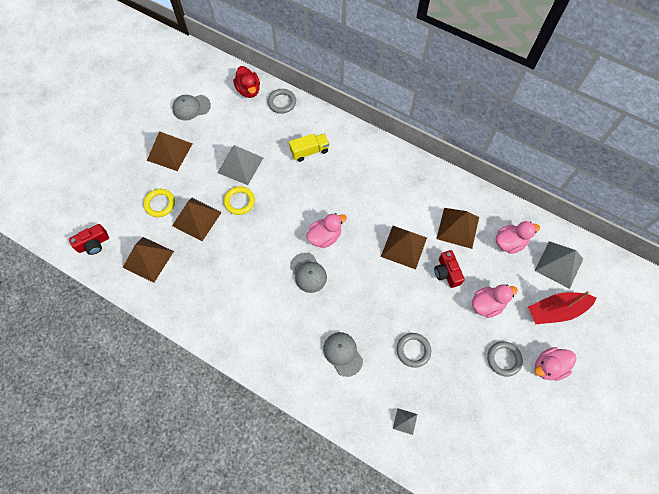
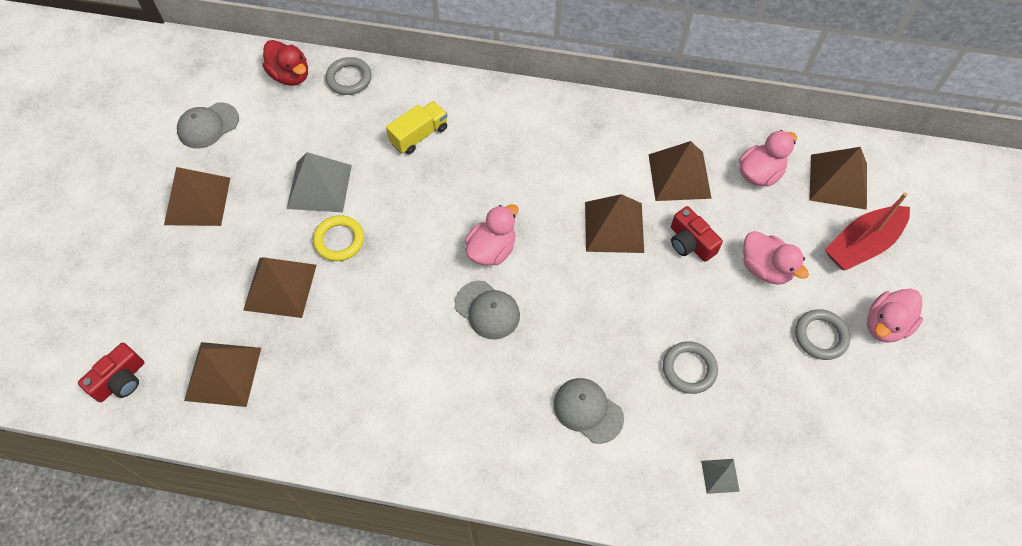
camera: 20 degrees left, 5 degrees down
(160, 204) = (211, 283): yellow ring -> none
(487, 304) = (765, 268): pink duck -> pink duck turned 90 degrees clockwise
(559, 264) = (838, 181): grey pyramid -> brown pyramid

